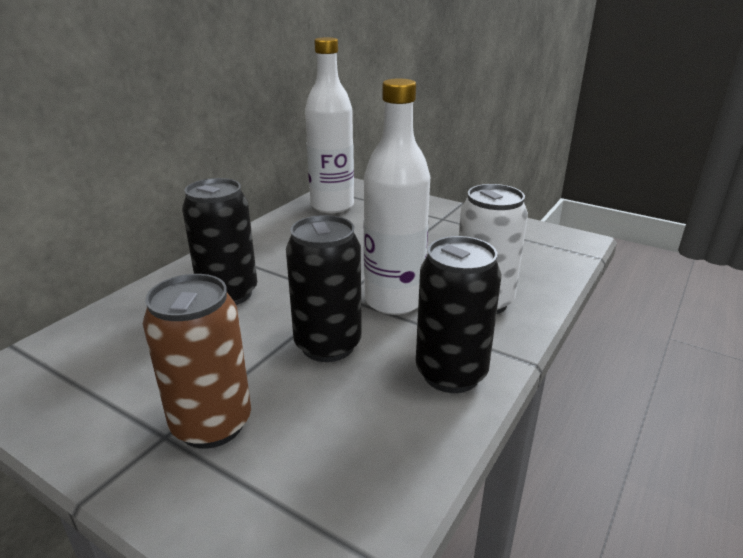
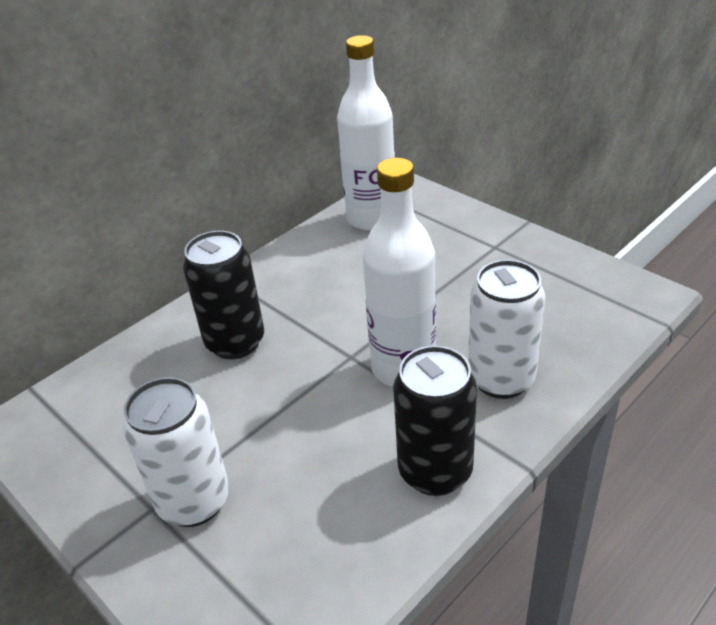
camera: 15 degrees right, 10 degrees up
(212, 424) = (194, 501): brown can -> white can
(328, 345) = (320, 421): black can -> none

